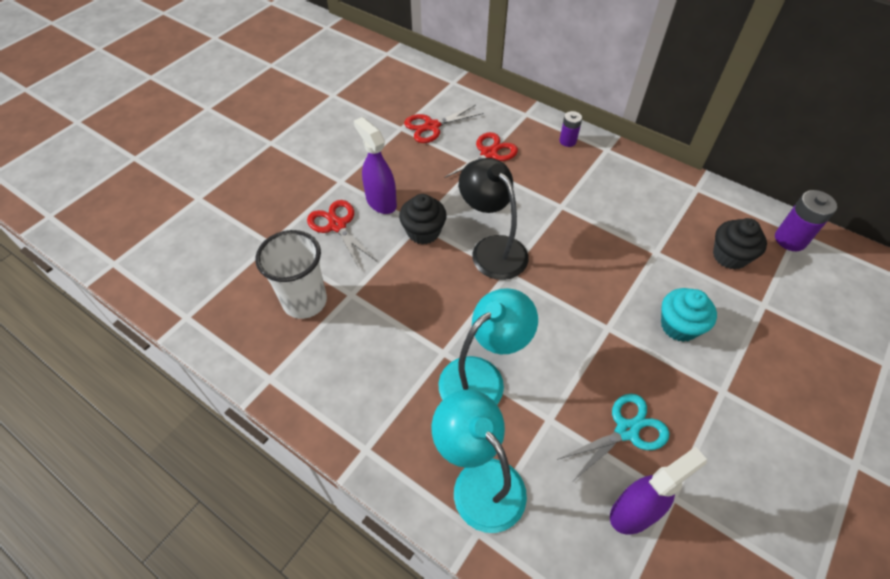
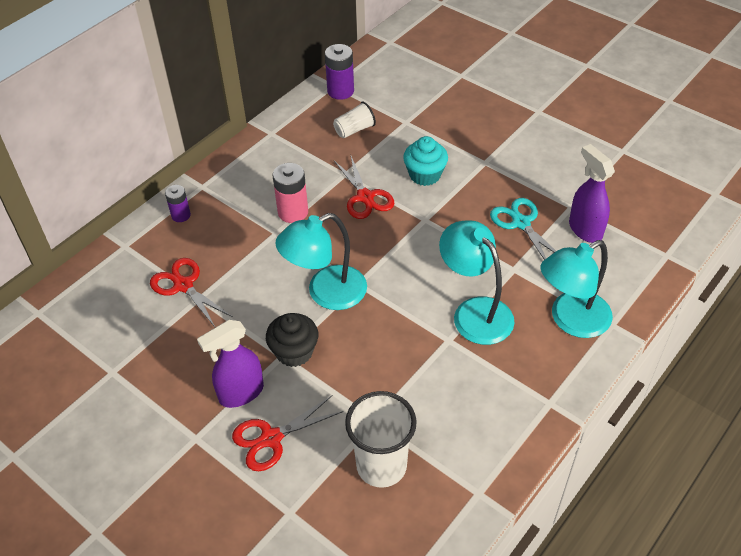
camera: 85 degrees left, 5 degrees down
(432, 126) = (119, 338): red scissors -> red scissors (365, 197)
(492, 249) = (326, 293): black lamp -> turquoise lamp
(590, 215) = (293, 212): none -> pink battery
(729, 256) = (354, 130): black cupcake -> white cup

